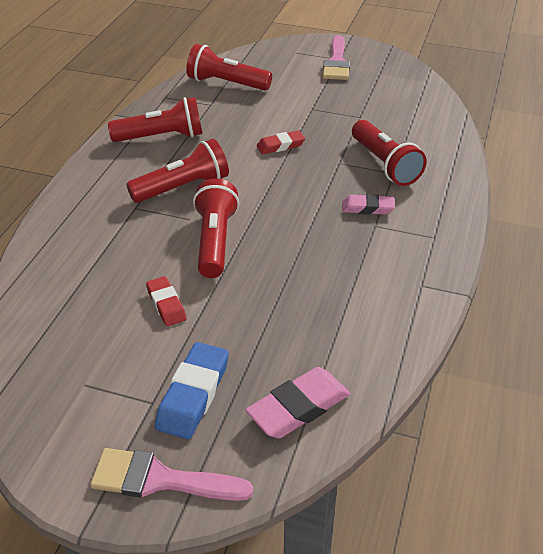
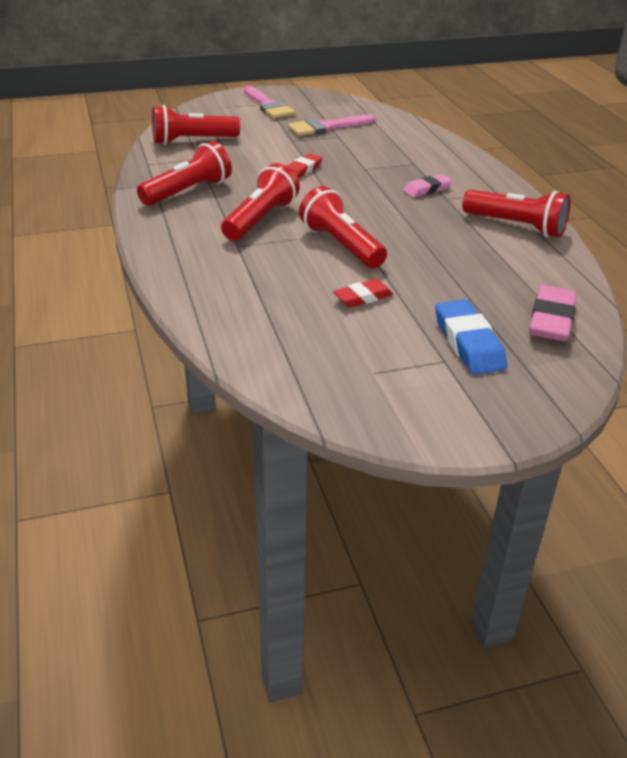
camera: 35 degrees left, 5 degrees down
(159, 479) = (521, 401): pink brush -> pink brush (326, 127)
(166, 304) = (363, 297): red eraser -> red eraser turned 60 degrees counterclockwise
(385, 164) = (401, 160): red flashlight -> red flashlight (516, 226)

